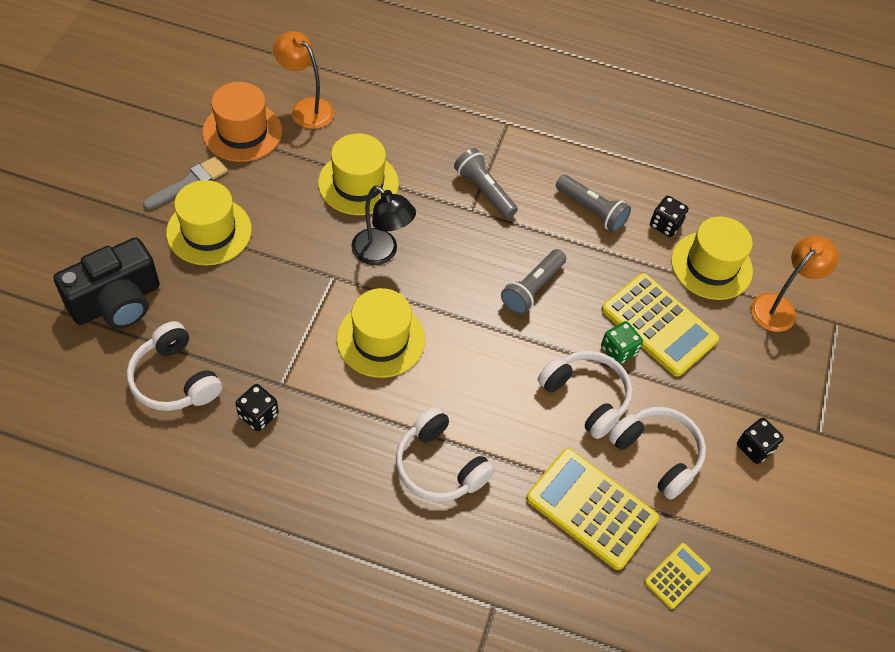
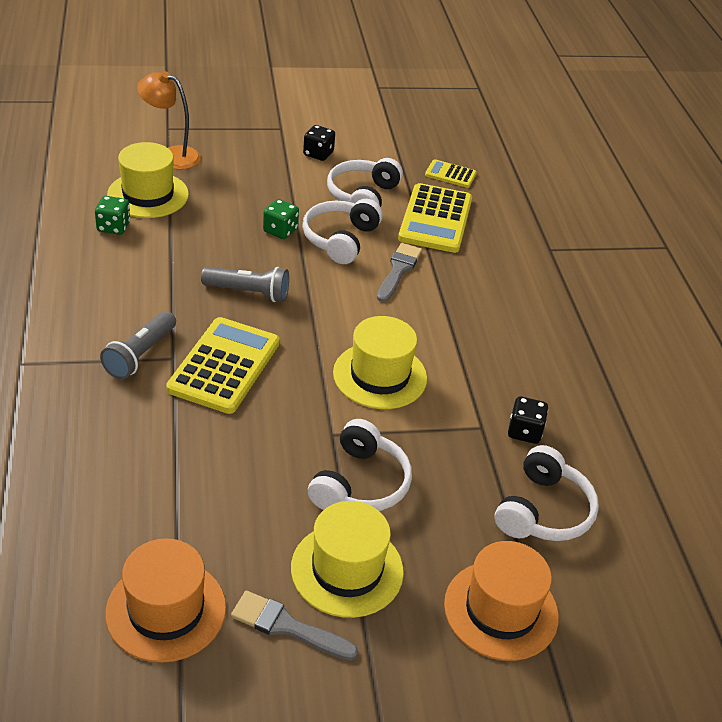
camera: 115 degrees left, 15 degrees down
(117, 302) = (501, 610): black camera -> orange hat
(306, 108) = (86, 558): orange lamp -> none
(358, 183) = (189, 459): yellow hat -> none
(381, 253) = (277, 408): black lamp -> none
(439, 466) = (471, 304): white headphones -> white headphones (360, 484)
(516, 426) = (398, 270): none -> grey brush
(591, 210) = (123, 275): grey flashlight -> none
(658, 325) = (236, 213): yellow calculator -> yellow calculator (224, 366)
(665, 225) = (113, 227): black dice -> green dice

